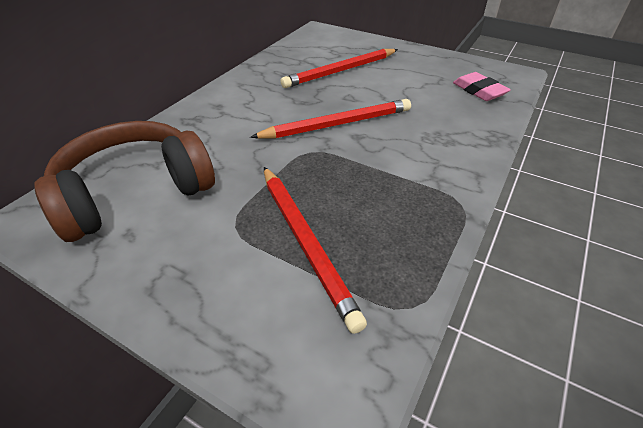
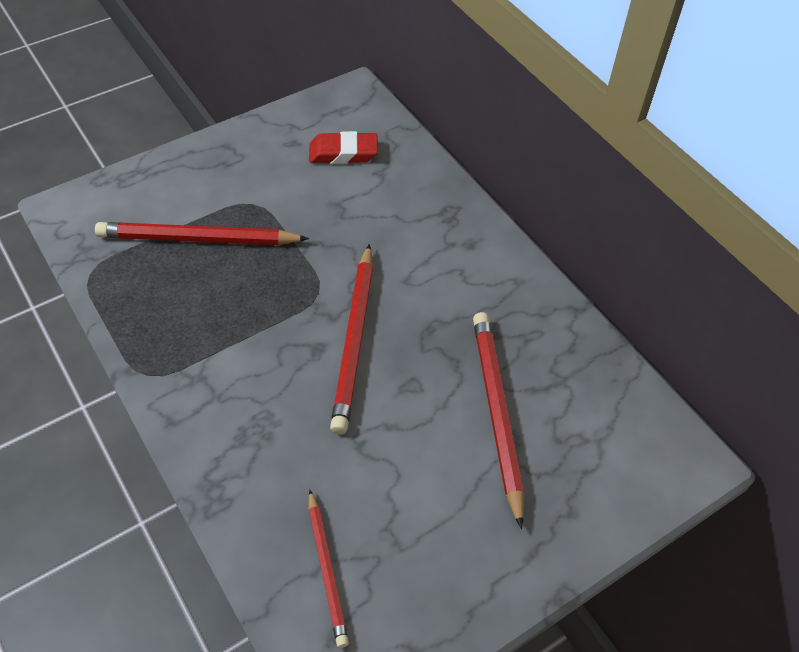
camera: 115 degrees right, 10 degrees up
(135, 193) = (343, 153): brown headphones -> red eraser
(479, 91) = (326, 569): pink eraser -> red pencil

